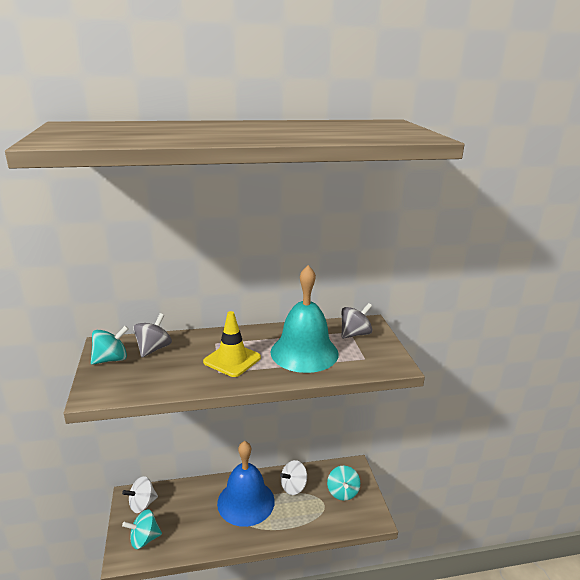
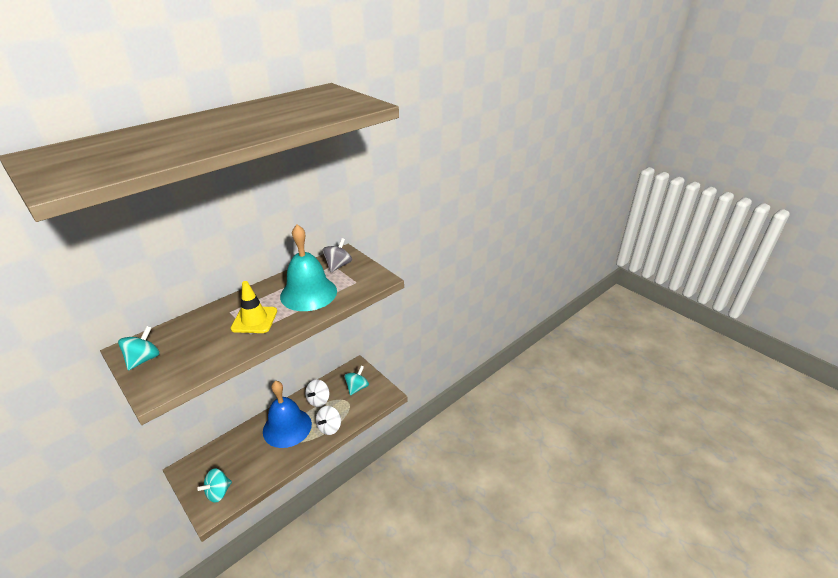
camera: 30 degrees left, 10 degrees up
(142, 504) = (199, 469): white spinning top -> white spinning top (329, 427)
(153, 349) = (177, 336): grey spinning top -> none
(342, 492) = (357, 387): turquoise spinning top -> turquoise spinning top turned 120 degrees counterclockwise

